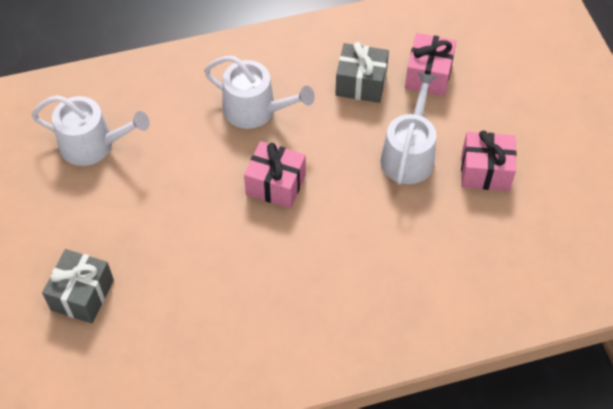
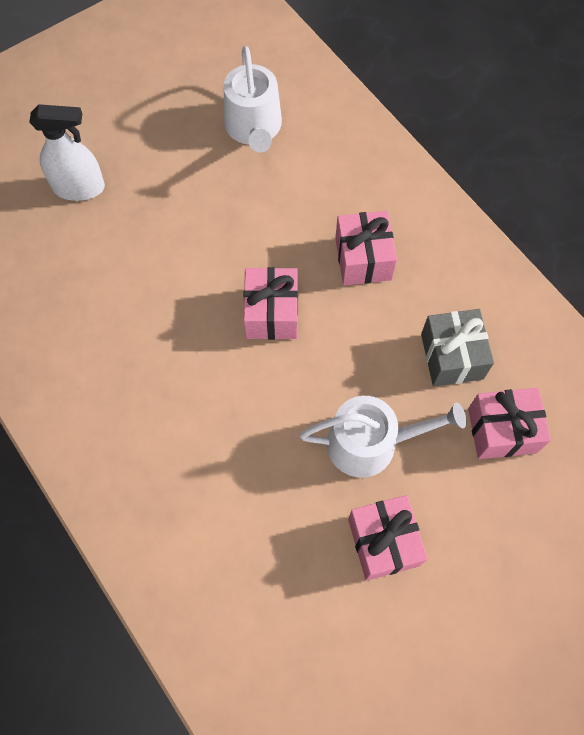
camera: 70 degrees right, 10 degrees up
(82, 295) = (79, 188): grey gift -> white spray bottle
(256, 110) = (363, 259): white watering can -> pink gift

